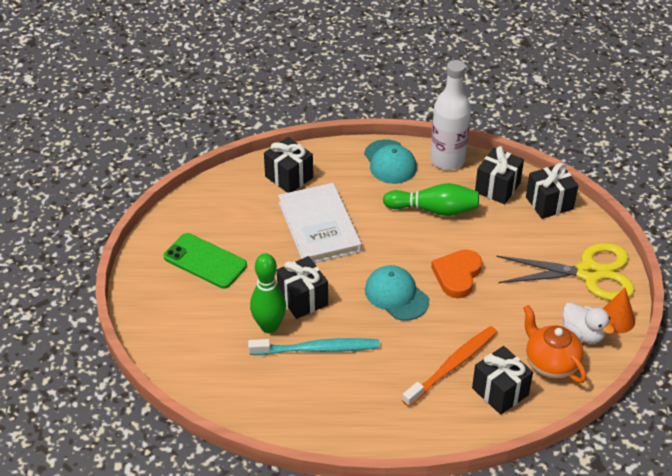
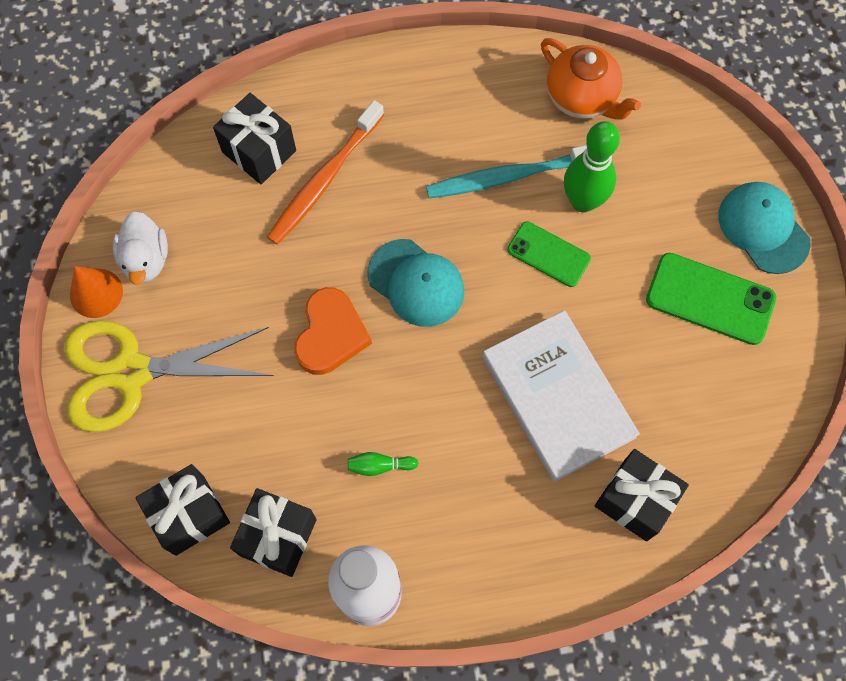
camera: 170 degrees right, 25 degrees up
(302, 299) = (548, 254): black gift -> green phone
(390, 162) = (470, 569): turquoise cap -> turquoise cap (763, 228)
(434, 210) = (380, 466): green bowling pin -> green bowling pin, size x0.44
(550, 363) = (192, 204): orange teapot -> orange teapot (582, 98)
(583, 334) = (146, 259): white duck -> white duck turned 135 degrees counterclockwise

